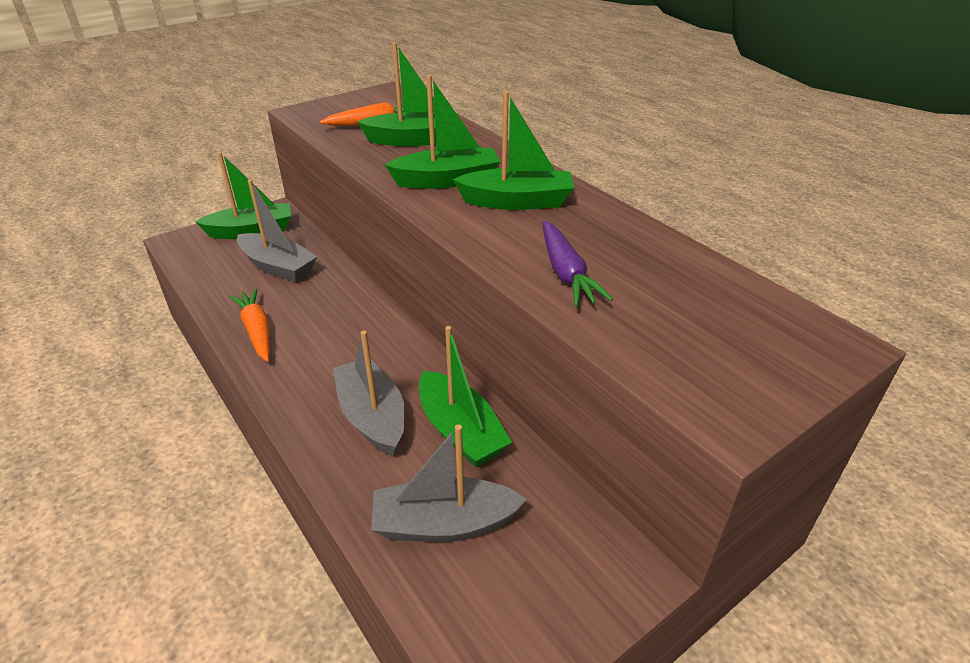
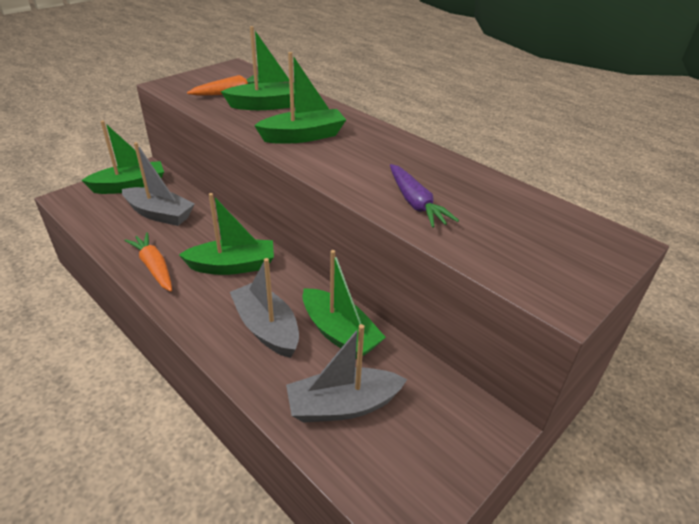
camera: 10 degrees left, 0 degrees up
(517, 202) = (363, 150): green boat -> green boat (232, 266)

